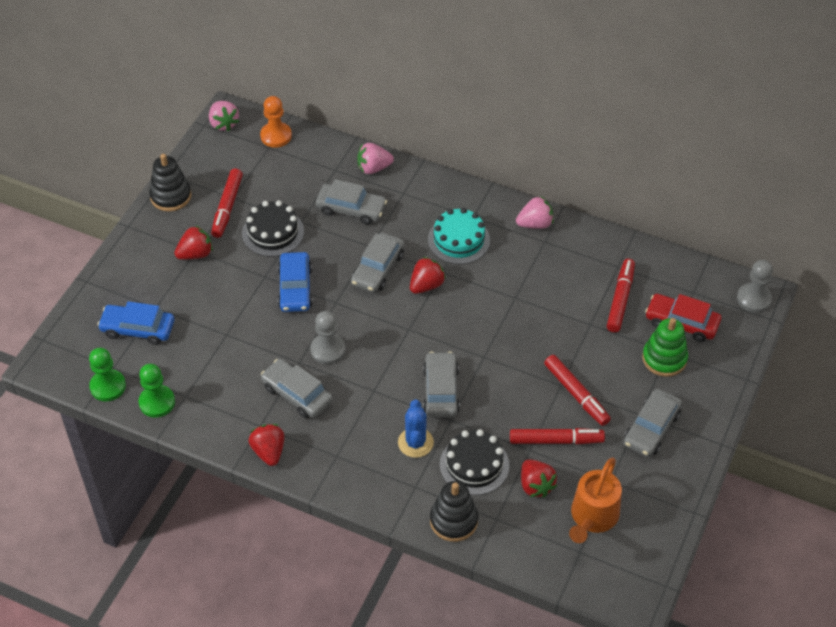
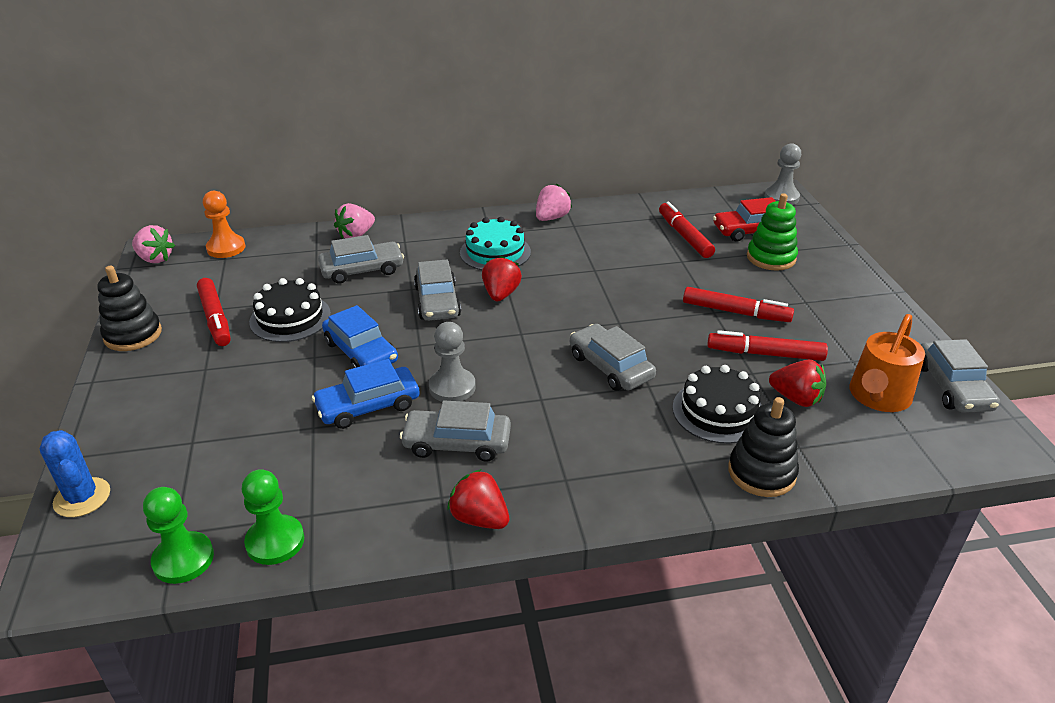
camera: 35 degrees left, 15 degrees down
(138, 329) = (183, 474): blue car -> blue car (368, 406)
(195, 254) = (207, 371): red strawberry -> none
(415, 442) = (637, 422): blue cactus -> blue cactus (82, 497)
(556, 440) = (765, 354): red marker -> red marker turned 135 degrees counterclockwise
(592, 517) = (878, 397): orange watering can -> orange watering can turned 45 degrees clockwise
(651, 428) = (828, 307): grey car -> grey car (952, 387)

